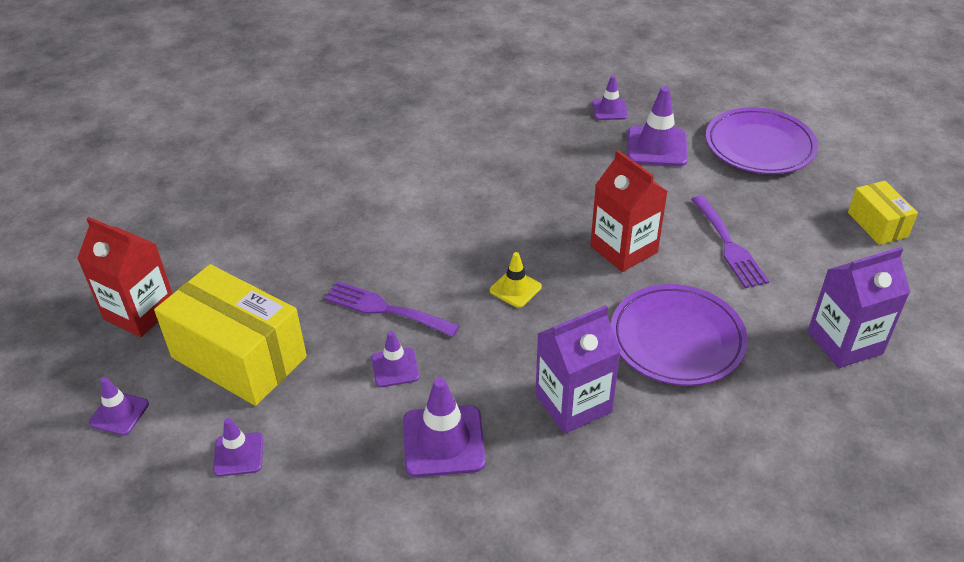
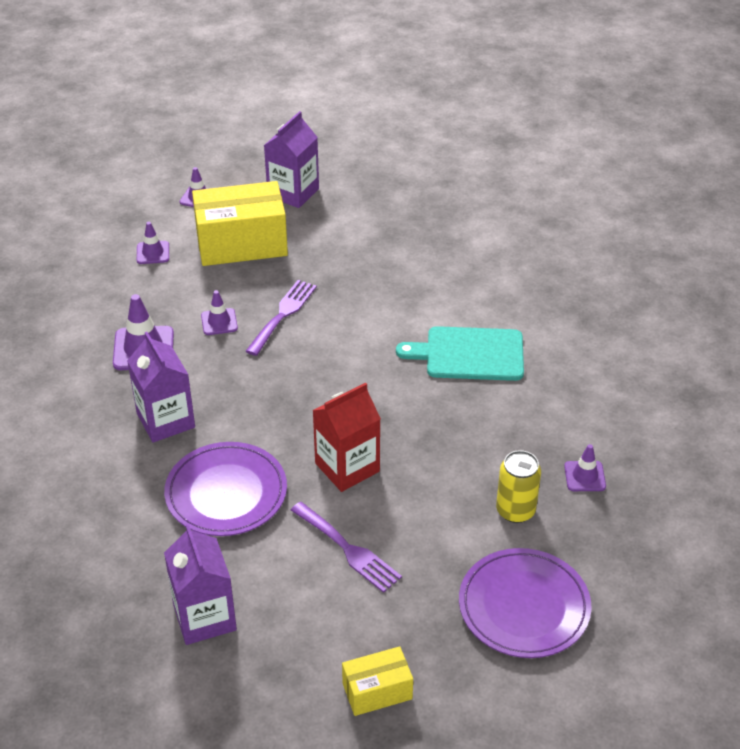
camera: 90 degrees right, 0 degrees up
(140, 312) = (293, 193): red carton -> purple carton
(239, 357) = (241, 244): yellow box -> yellow box turned 45 degrees clockwise
(456, 169) = (469, 354): none -> turquoise cutting board
(515, 289) = (299, 391): yellow traffic cone -> none
(657, 147) = (515, 510): purple traffic cone -> yellow can
(729, 245) = (348, 549): purple fork -> purple fork turned 120 degrees counterclockwise

